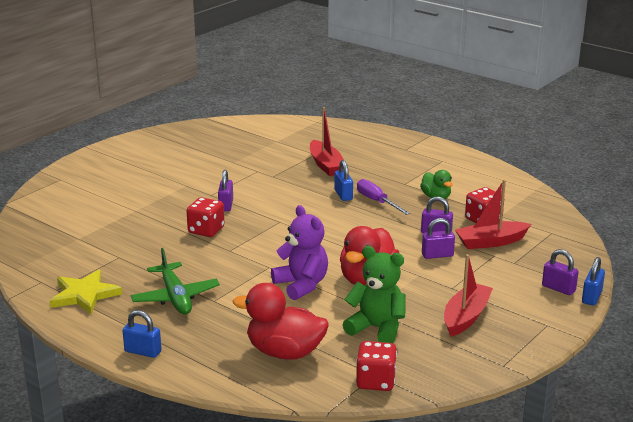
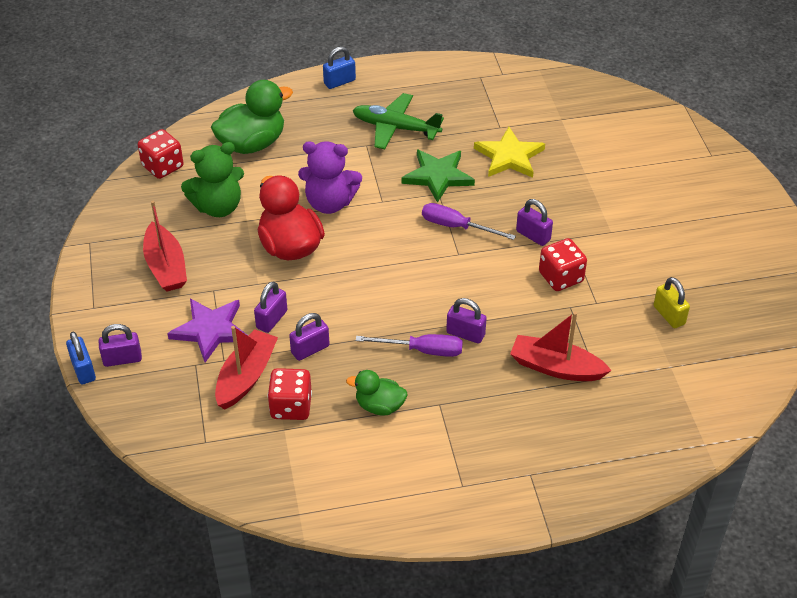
camera: 130 degrees right, 20 degrees up
(84, 295) = (454, 86): yellow star -> yellow star (509, 156)
(206, 230) = (493, 197): red dice -> red dice (561, 277)
(211, 257) = (438, 176): none -> green star
(237, 151) = (669, 315): none -> yellow padlock
(255, 231) = (456, 227): none -> purple screwdriver
(285, 352) = (252, 144): red duck -> green duck
(343, 195) = (465, 334): blue padlock -> purple padlock
(482, 271) = (210, 330): none -> purple star

